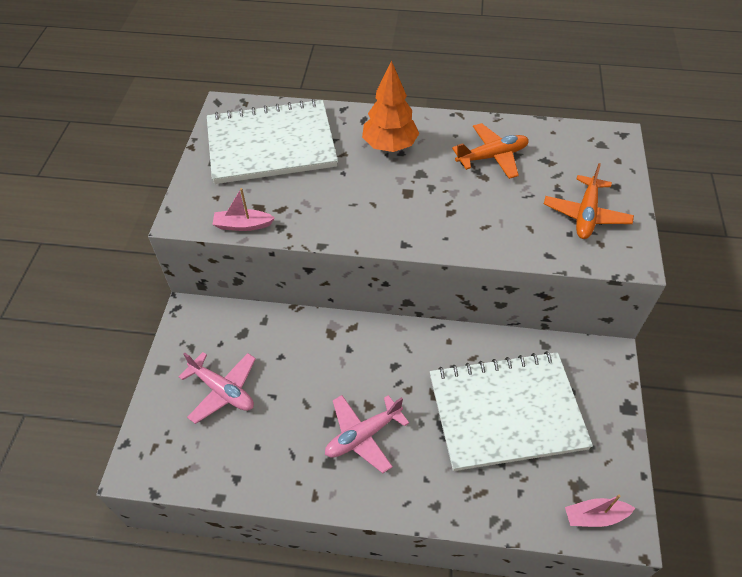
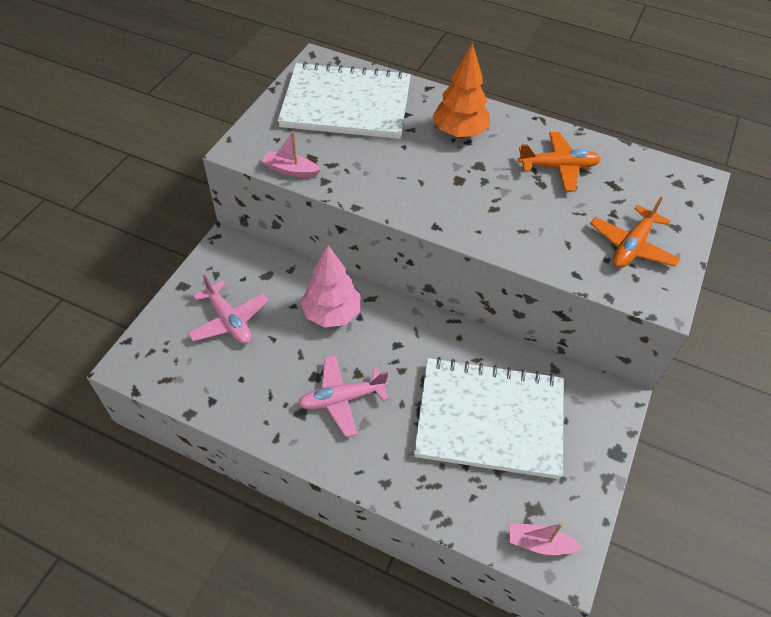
camera: 15 degrees right, 0 degrees up
(321, 353) = (332, 313): none -> pink tree

